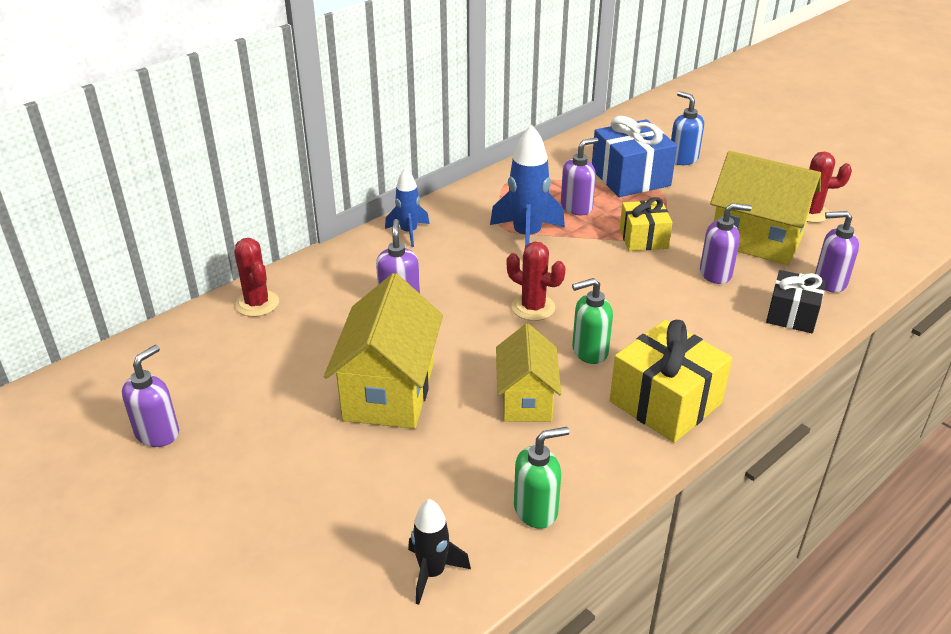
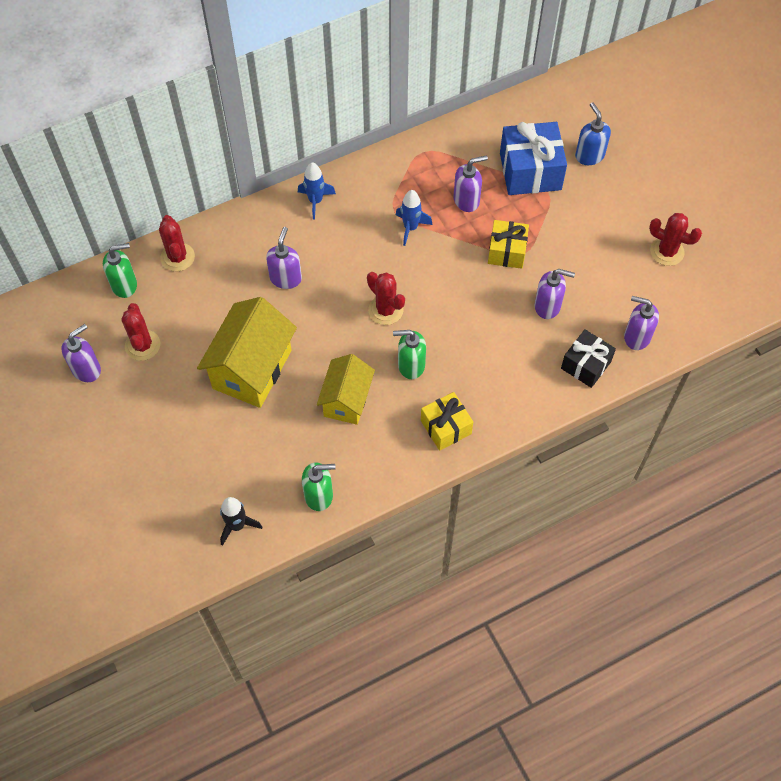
camera: 15 degrees right, 25 degrees up
(193, 339) = (124, 285): none -> green soap dispenser
(232, 394) = (142, 345): none -> red cactus
(527, 237) = (410, 228): blue rocket -> blue rocket, size x0.60
(665, 402) = (446, 427): yellow gift -> yellow gift, size x0.63
(756, 240) = (601, 274): yellow house -> none

